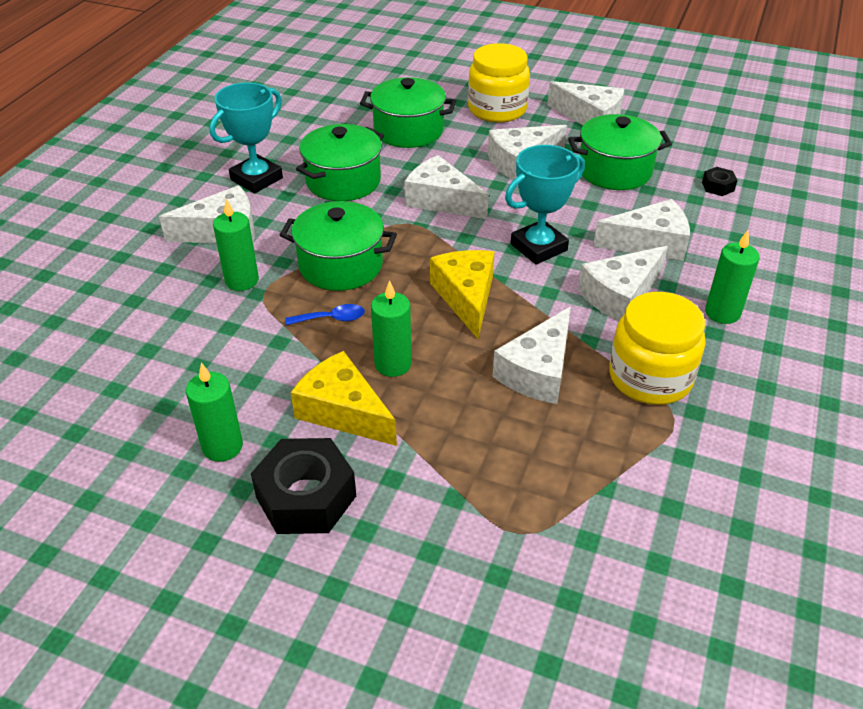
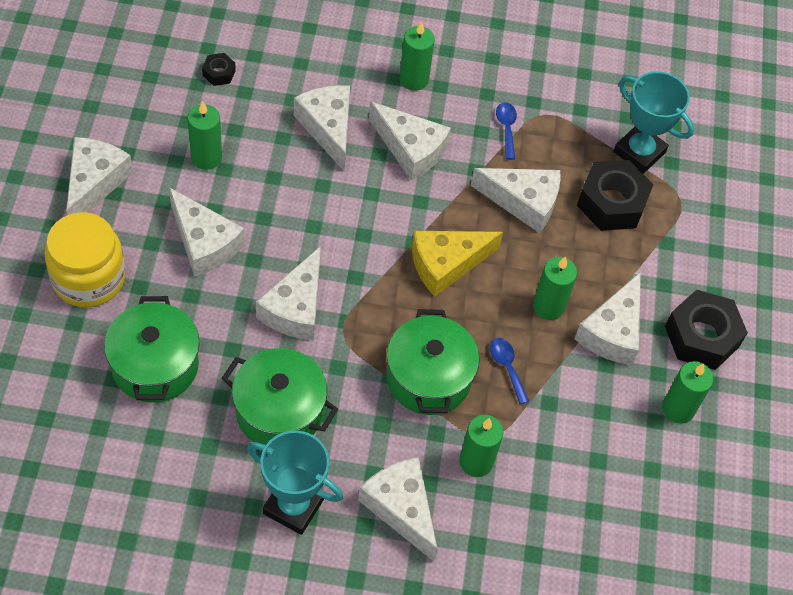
camera: 110 degrees left, 15 degrees up
(343, 411) = (612, 332): yellow cheese -> white cheese
(526, 454) = (611, 203): none -> black nut
(538, 247) = (356, 214): turquoise trophy -> turquoise trophy (639, 152)
(614, 171) = (206, 157): green pot -> green candle
(650, 377) = (506, 128): yellow jar -> blue spoon

